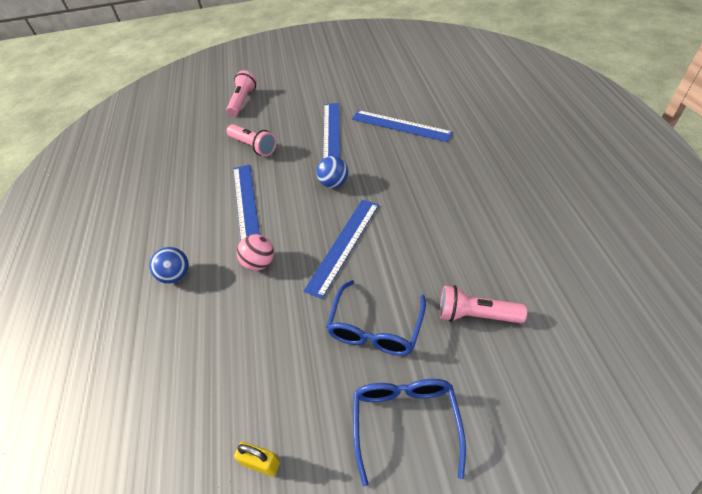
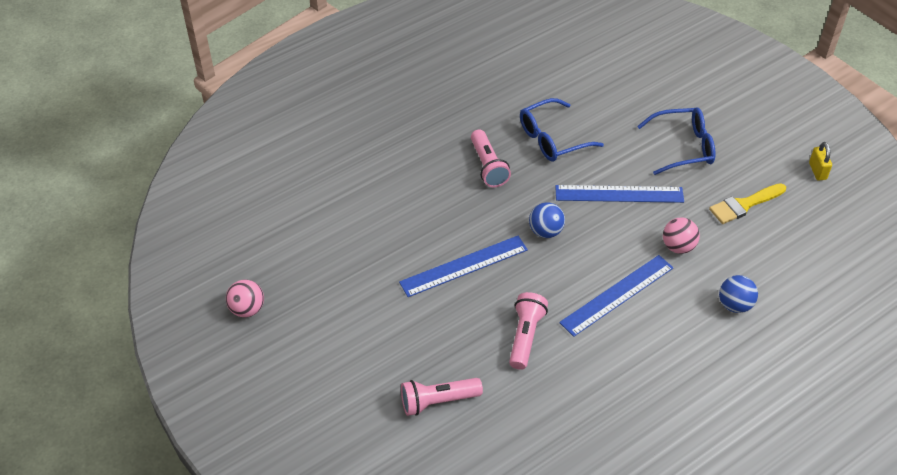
camera: 120 degrees left, 0 degrees up
(267, 345) = (744, 205): none -> yellow brush
(360, 49) = (247, 309): none -> pink ball
(400, 125) = (419, 206): blue ruler -> none
(405, 422) = (737, 112): blue glasses -> blue glasses (552, 139)
(475, 315) = (633, 97): pink flashlight -> pink flashlight (488, 166)

